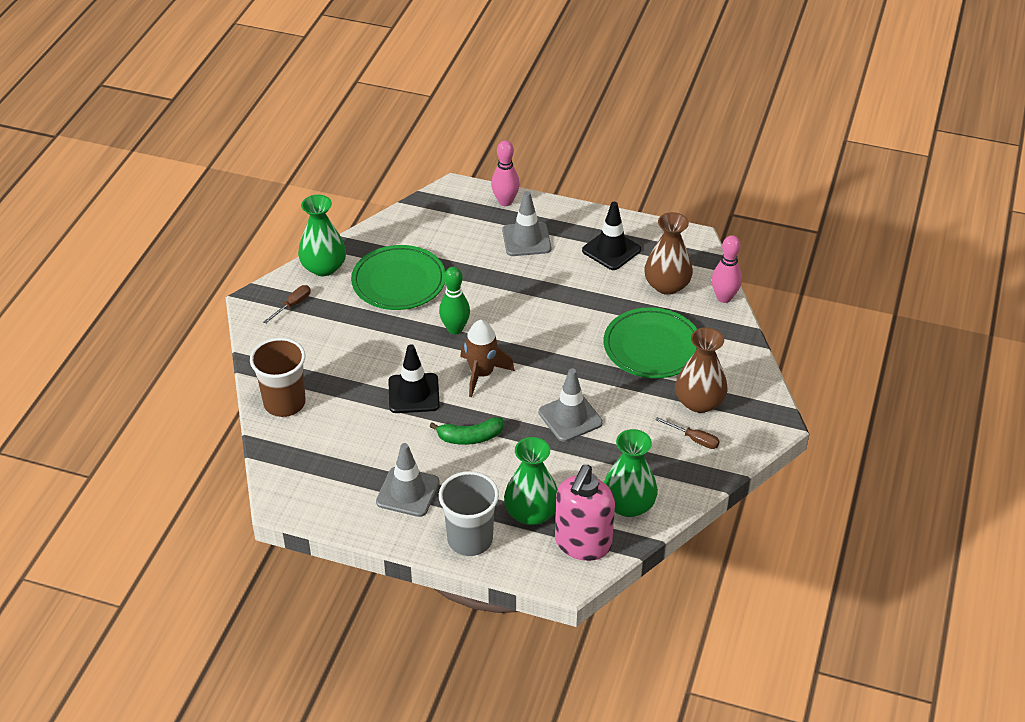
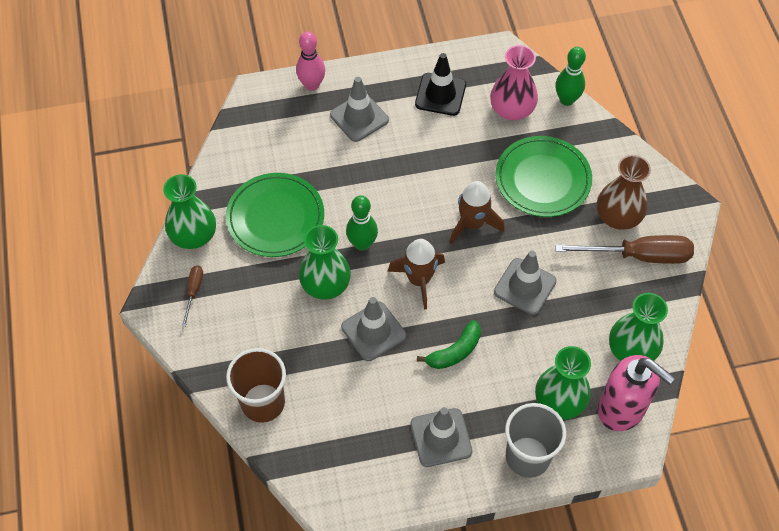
camera: 30 degrees left, 15 degrees up
(401, 344) = (325, 284): none -> green vase
(413, 393) = (373, 331): black traffic cone -> grey traffic cone
(562, 353) = (472, 224): none -> brown rocket
(582, 544) = (622, 409): pink soap dispenser -> pink soap dispenser turned 45 degrees counterclockwise
(667, 285) = (512, 109): brown vase -> pink vase
(694, 439) = (639, 256): brown screwdriver -> brown screwdriver, size x2.06
(724, 297) = (567, 100): pink bowling pin -> green bowling pin

